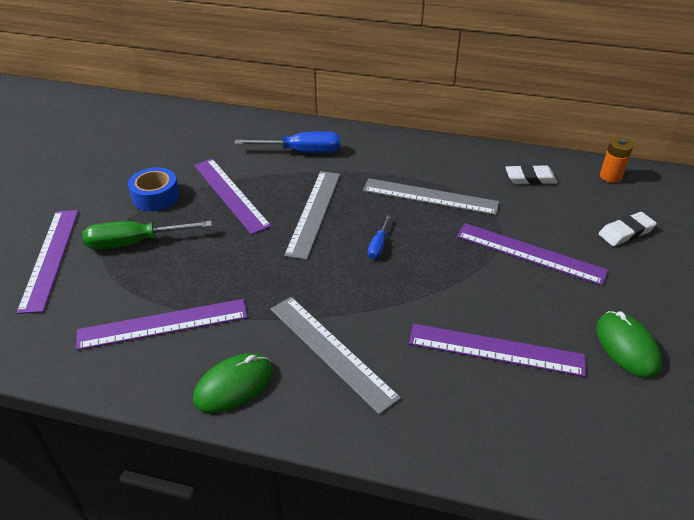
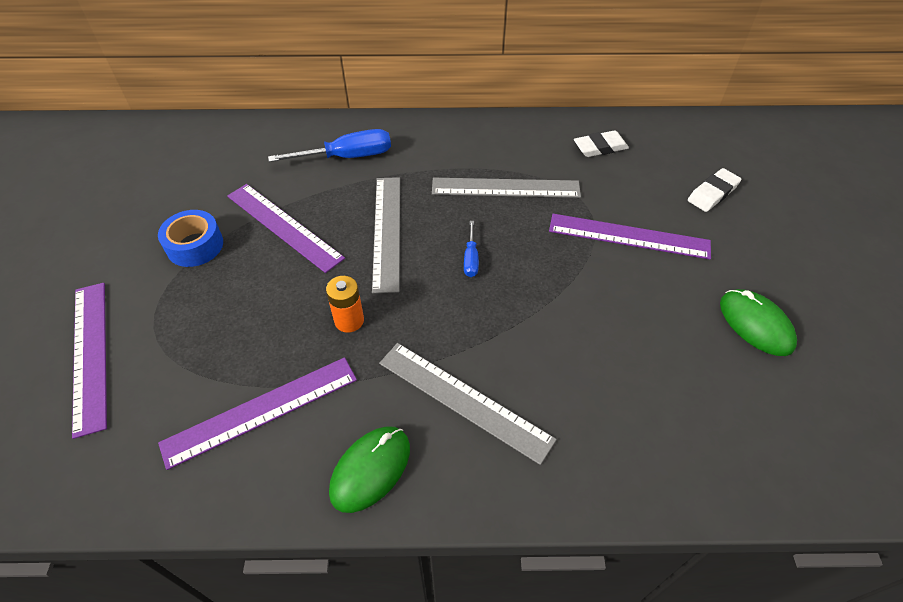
camera: 15 degrees left, 10 degrees up
(135, 243) = (190, 311): green screwdriver -> none
(496, 349) = (632, 357): purple ruler -> none
(610, 176) = (677, 131): orange battery -> orange battery (349, 320)

